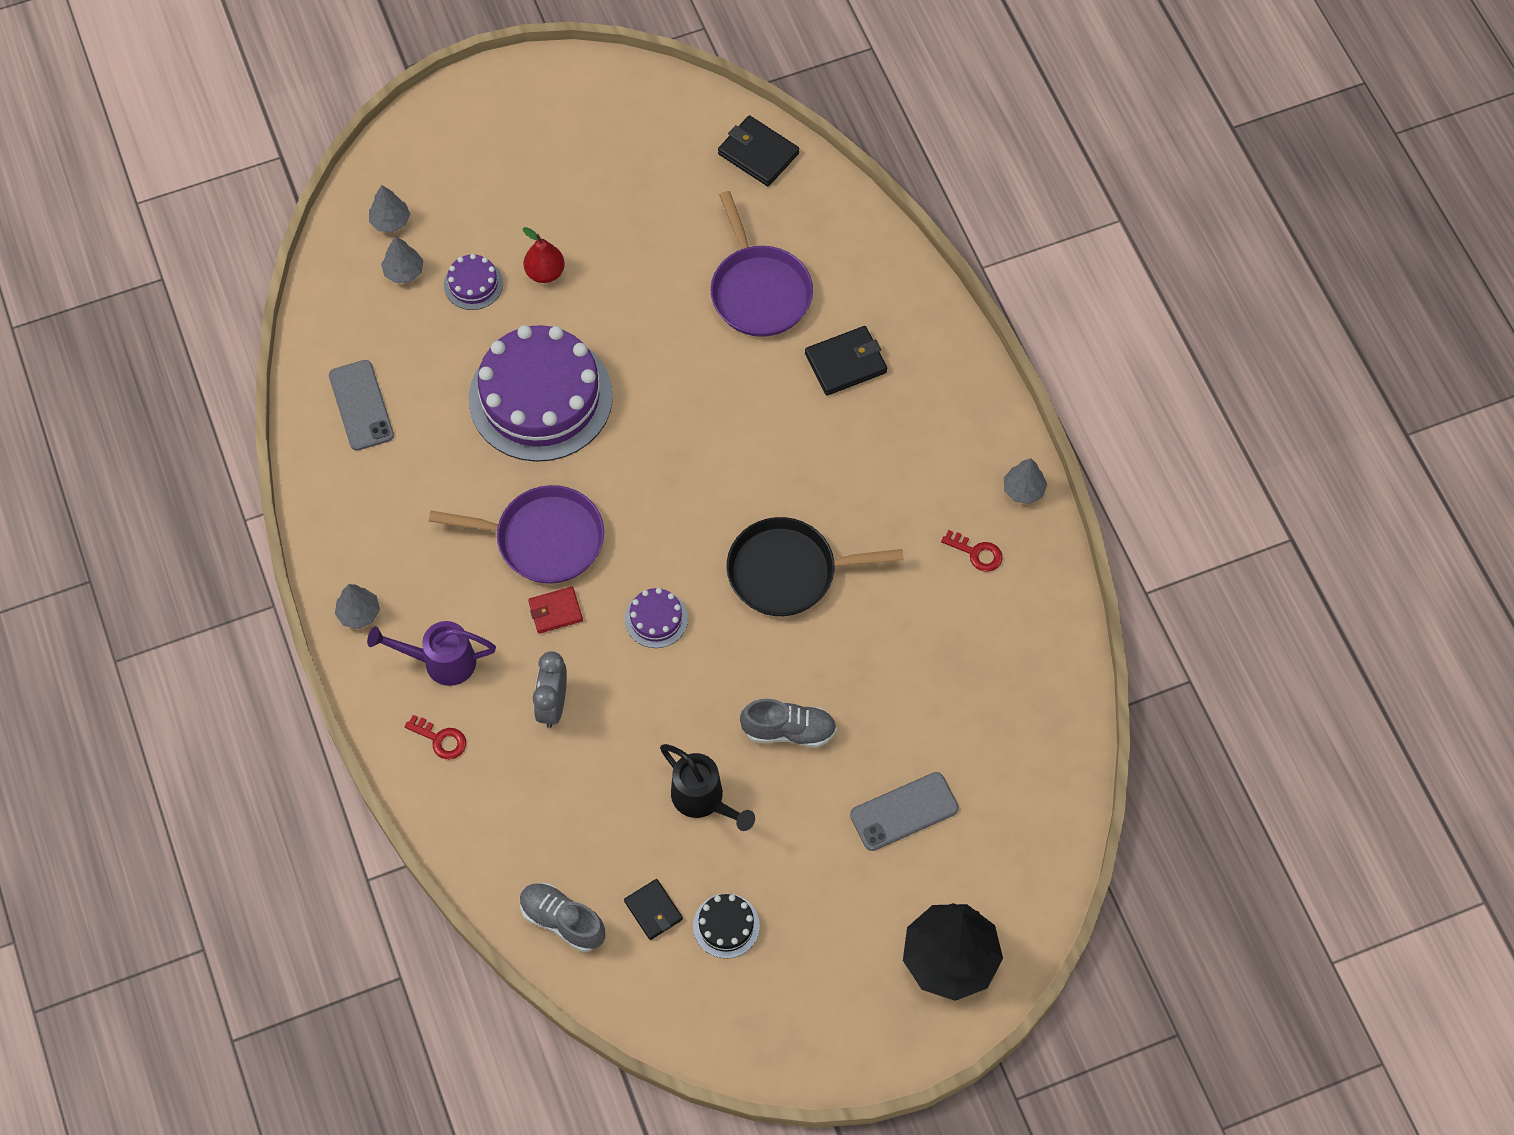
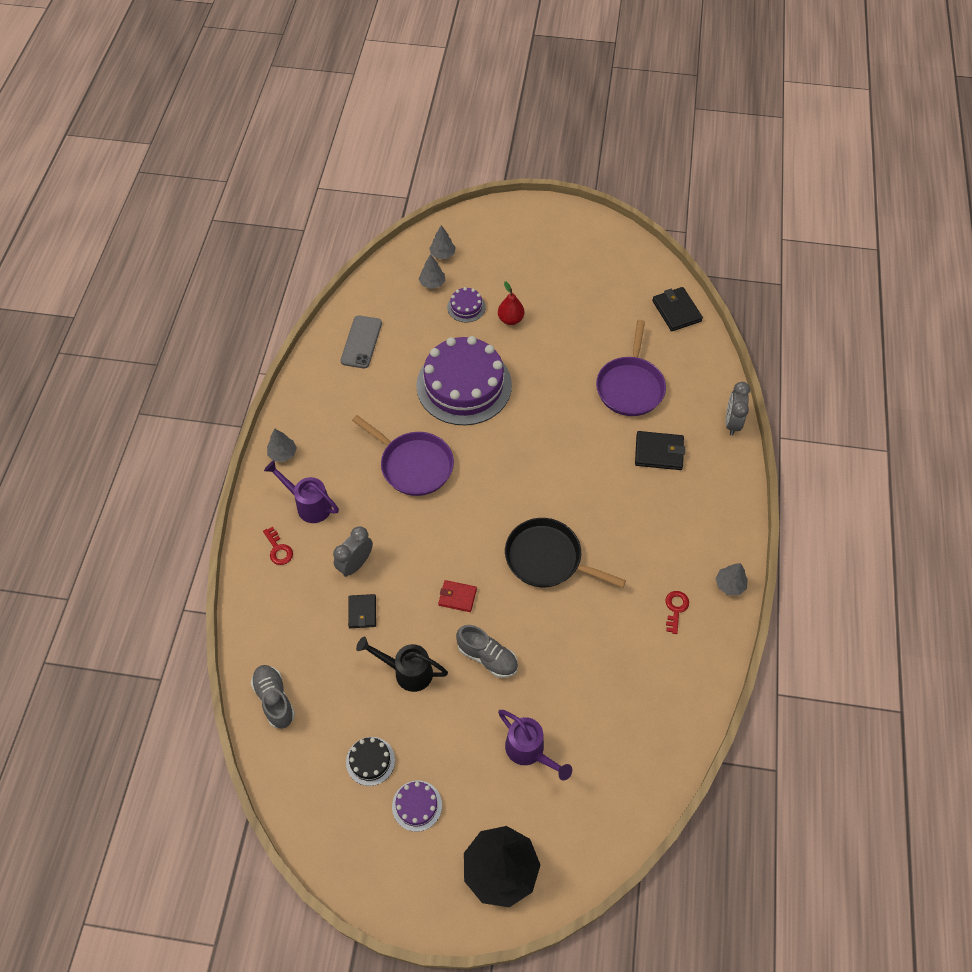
camera: 30 degrees right, 5 degrees down
(555, 611) = (393, 510): red wallet -> red wallet (457, 597)
(653, 910) = (332, 724): black wallet -> black wallet (362, 612)
(656, 619) = (449, 545): purple cake -> purple cake (417, 805)
(703, 800) = (407, 671): black watering can -> black watering can turned 120 degrees clockwise
(904, 812) = (529, 751): grey phone -> purple watering can
(914, 277) = (732, 422): none -> grey clock
(976, 553) = (675, 609): red key -> red key turned 135 degrees counterclockwise

